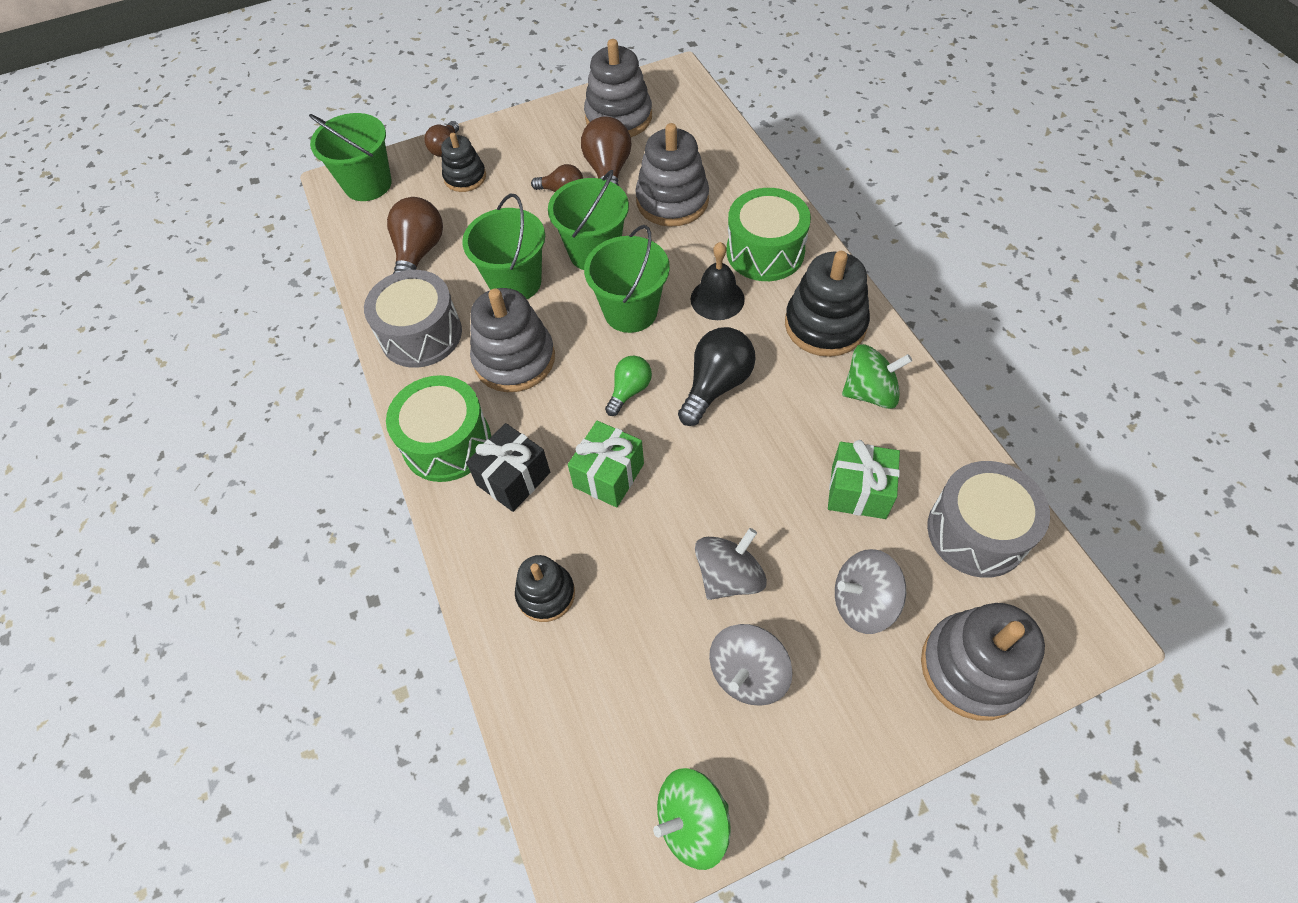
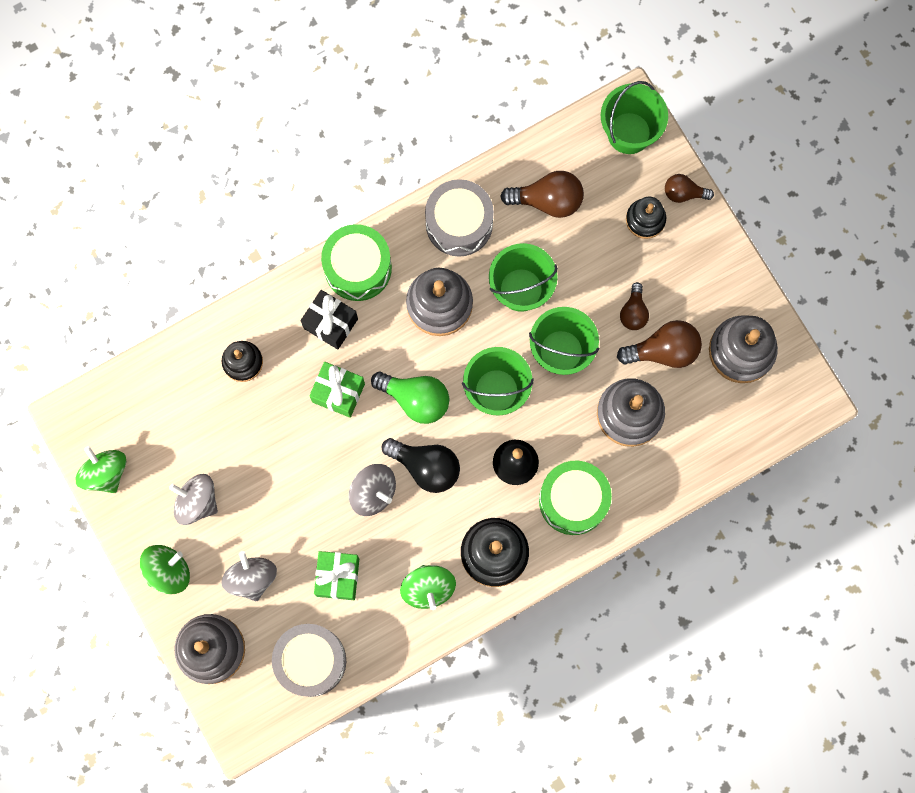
camera: 80 degrees right, 20 degrees up
(629, 391) = (415, 399): green light bulb -> green light bulb, size x1.62
(729, 576) = (264, 486): grey spinning top -> grey spinning top (373, 492)
(855, 726) = (168, 571): none -> green spinning top

